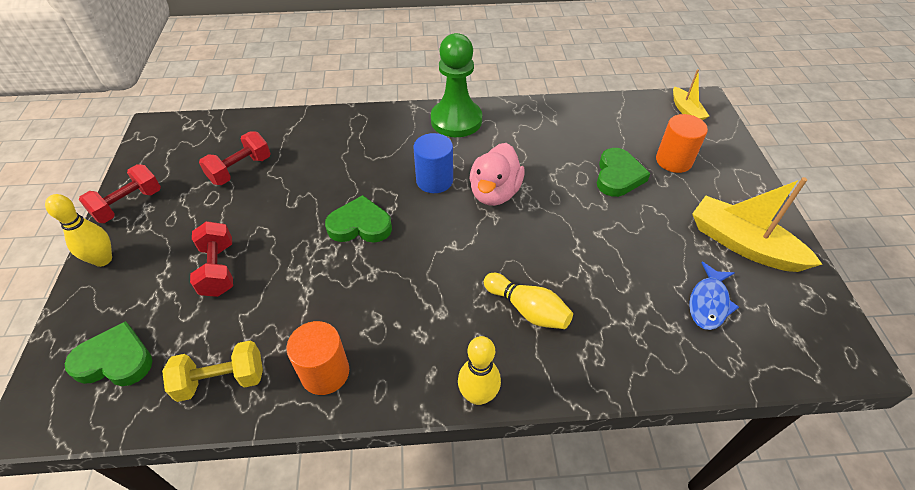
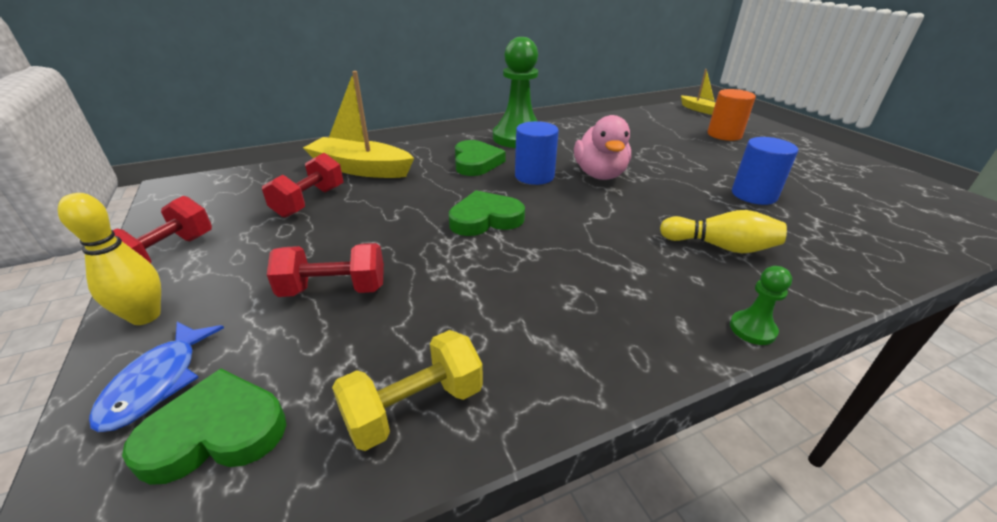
camera: 20 degrees left, 15 degrees down
(218, 269) = (334, 289): red dumbbell -> red dumbbell turned 60 degrees counterclockwise
(325, 372) = (555, 357): orange cylinder -> none
(478, 395) = (752, 329): yellow bowling pin -> green pawn
(618, 176) = (693, 149): green heart -> green heart (476, 162)
(618, 257) = (754, 195): none -> blue cylinder
(709, 303) = (861, 208): blue fish -> blue fish (158, 382)
(743, 244) = (836, 170): yellow boat -> yellow boat (360, 169)

